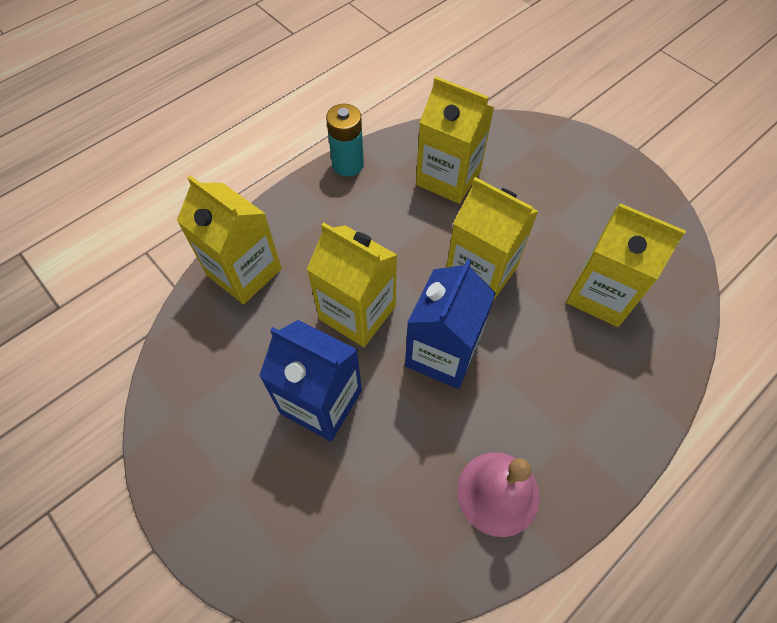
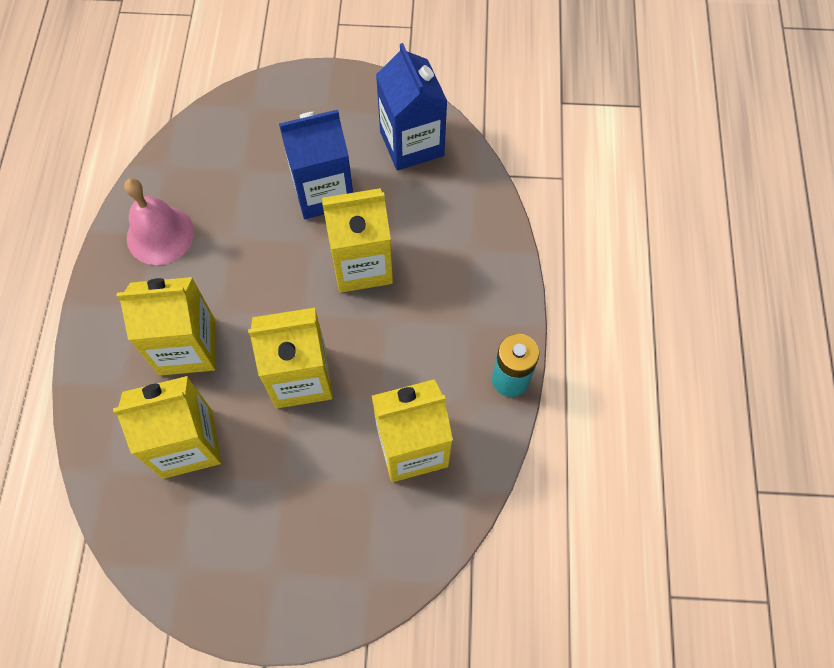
camera: 135 degrees right, 5 degrees up
(244, 272) = (474, 222): yellow carton -> yellow carton (187, 347)
(442, 353) = (273, 288): blue carton -> blue carton (411, 143)

